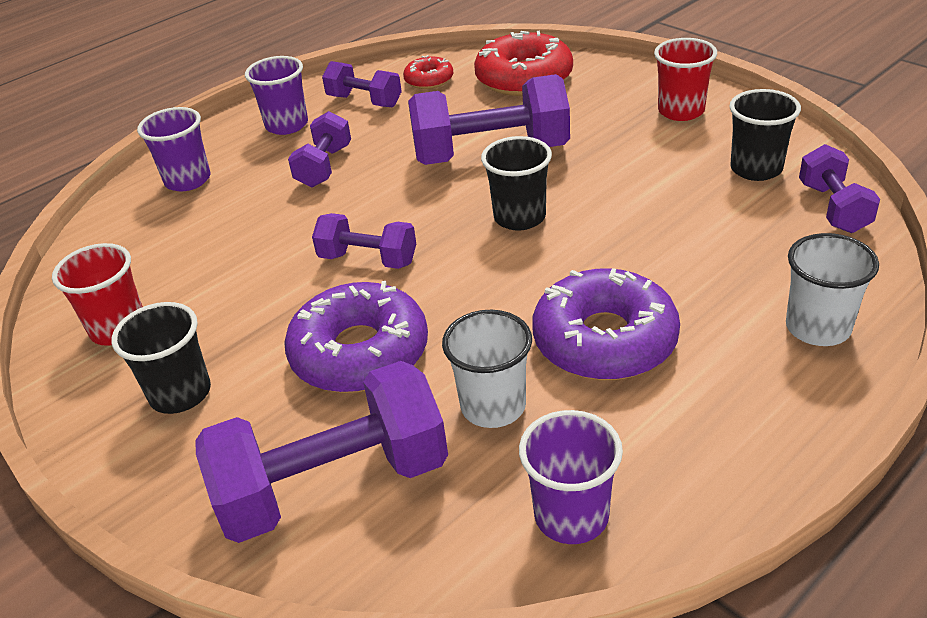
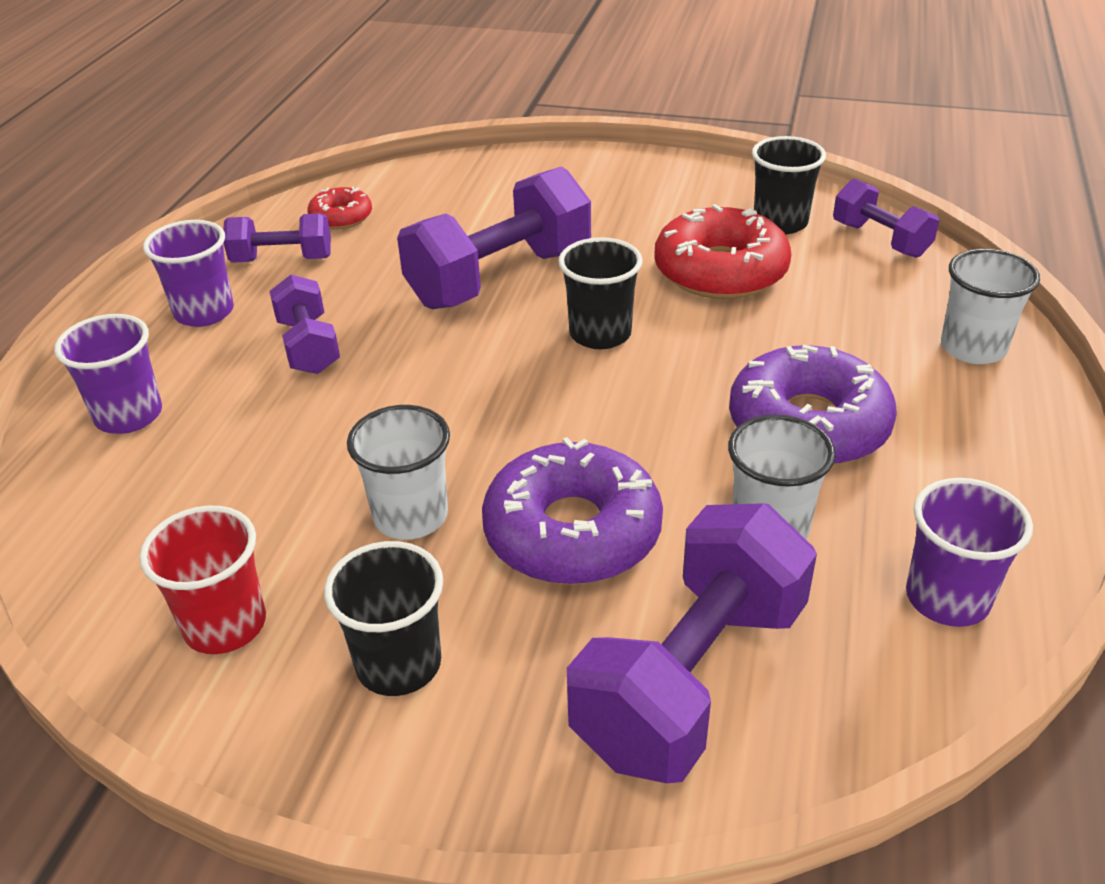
camera: 35 degrees left, 0 degrees up
(275, 302) = (410, 516): none -> white cup
(368, 259) = (475, 431): purple dumbbell -> none
(524, 78) = (454, 190): red donut -> red donut (720, 271)
(681, 111) = (655, 186): red cup -> none

